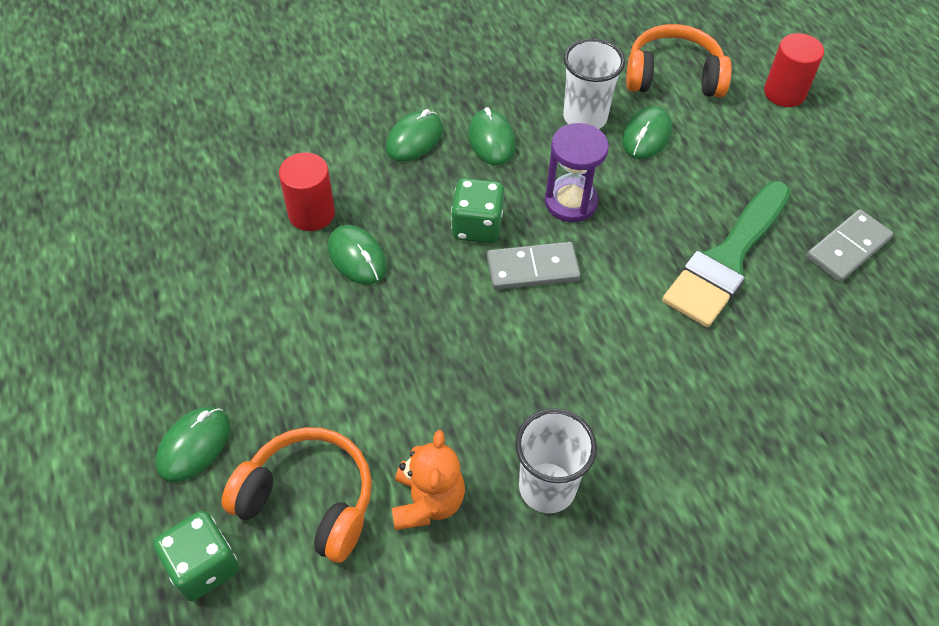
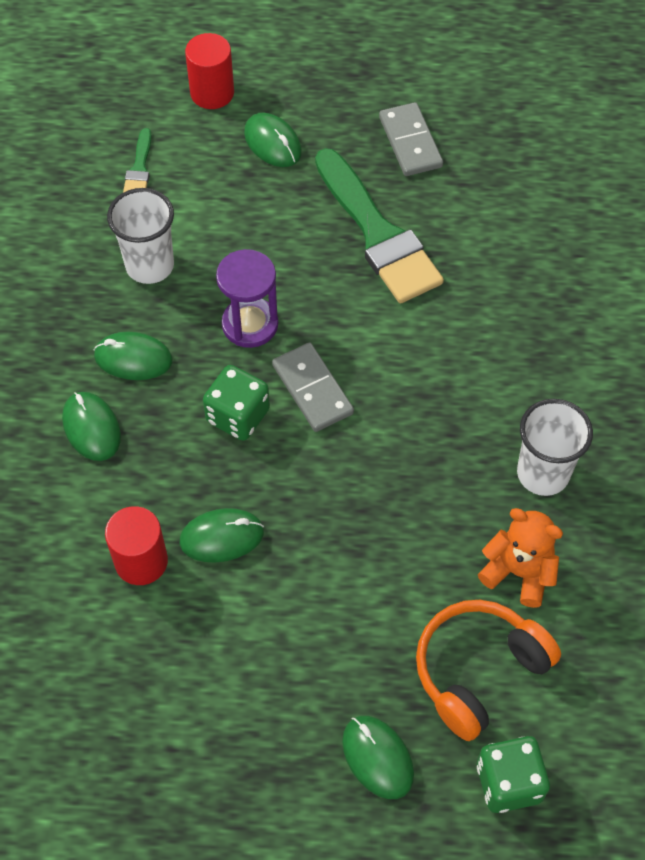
camera: 65 degrees left, 5 degrees up
(532, 268) = (312, 389): grey domino -> grey domino turned 45 degrees counterclockwise
(646, 136) = (202, 226): green mouse -> green mouse (272, 143)
(673, 77) = (139, 168): orange headphones -> green brush

